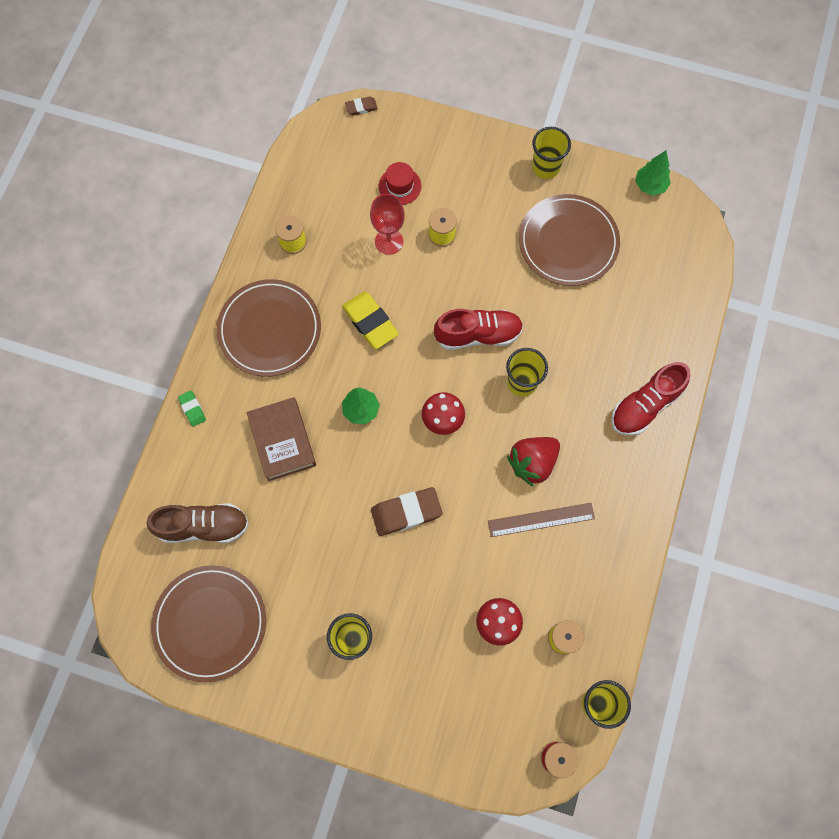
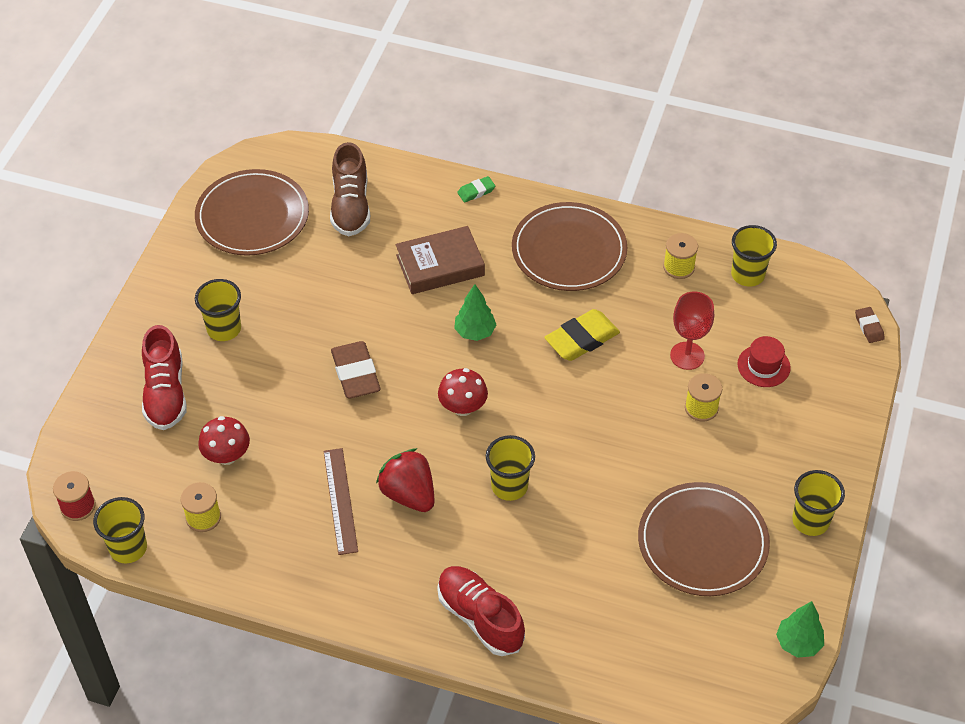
camera: 90 degrees right, 20 degrees down
(304, 189) = (747, 275): none -> yellow cup
(478, 335) = (570, 443): red shoe -> red shoe (165, 393)

